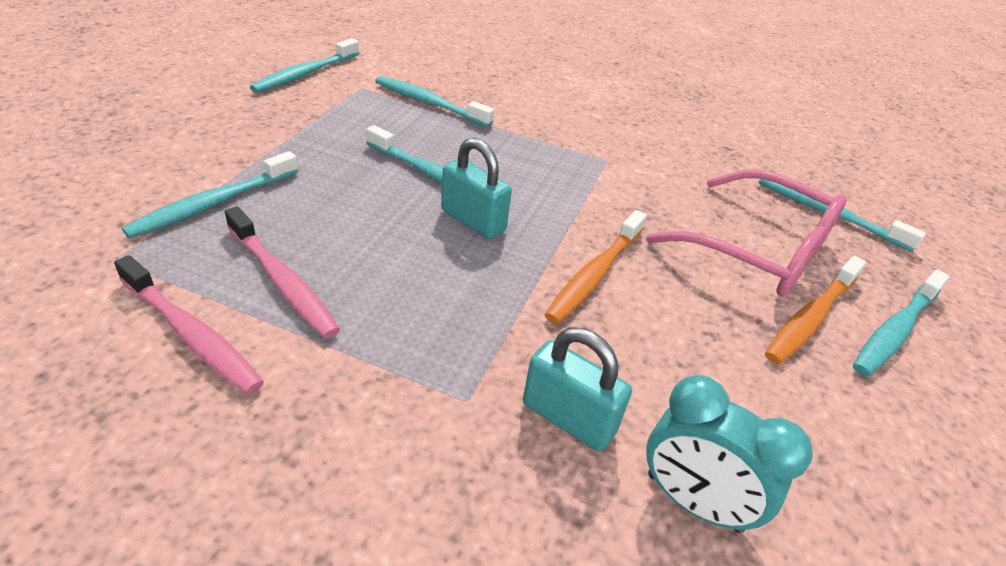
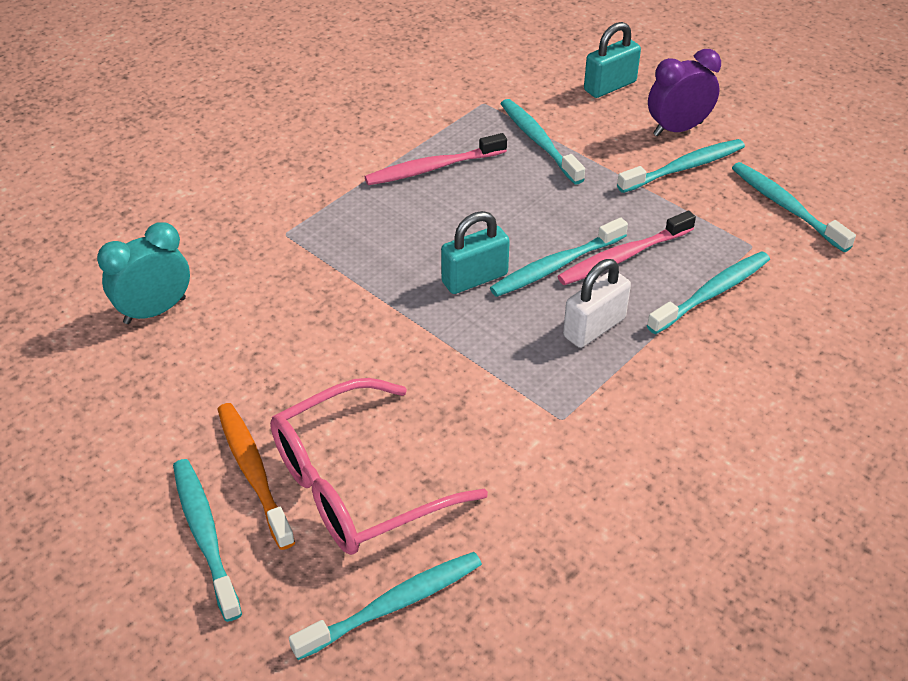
camera: 115 degrees right, 5 degrees up
(185, 120) = (677, 129): none -> purple clock
(191, 334) = (396, 131): pink toothbrush -> pink toothbrush (623, 257)
(255, 116) = (684, 167): none -> turquoise toothbrush
(500, 151) = (594, 327): none -> white padlock
(568, 418) = (244, 274): turquoise padlock -> turquoise padlock (610, 86)
(595, 274) = (373, 337): orange toothbrush -> none

